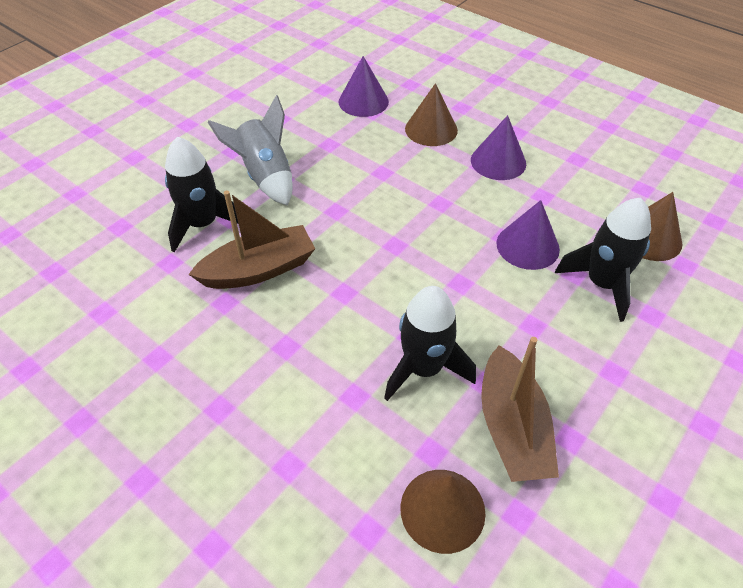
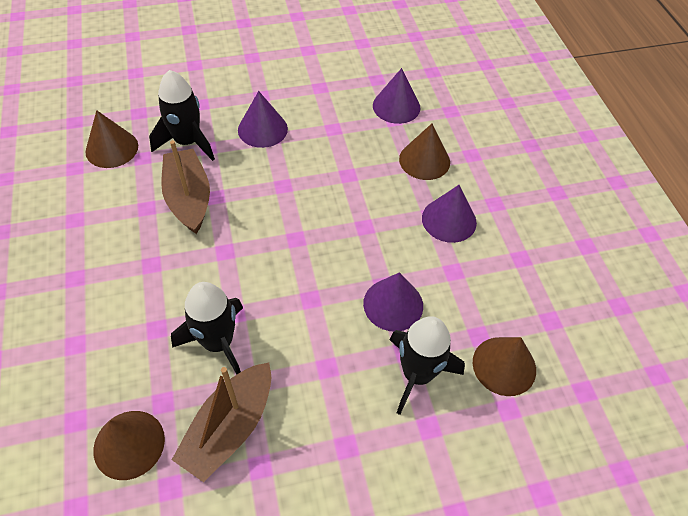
camera: 35 degrees right, 5 degrees up
(126, 272) = (112, 148): none -> brown cone
(259, 270) = (189, 198): brown boat -> brown boat turned 120 degrees counterclockwise
(265, 176) = (262, 129): grey rocket -> purple cone

